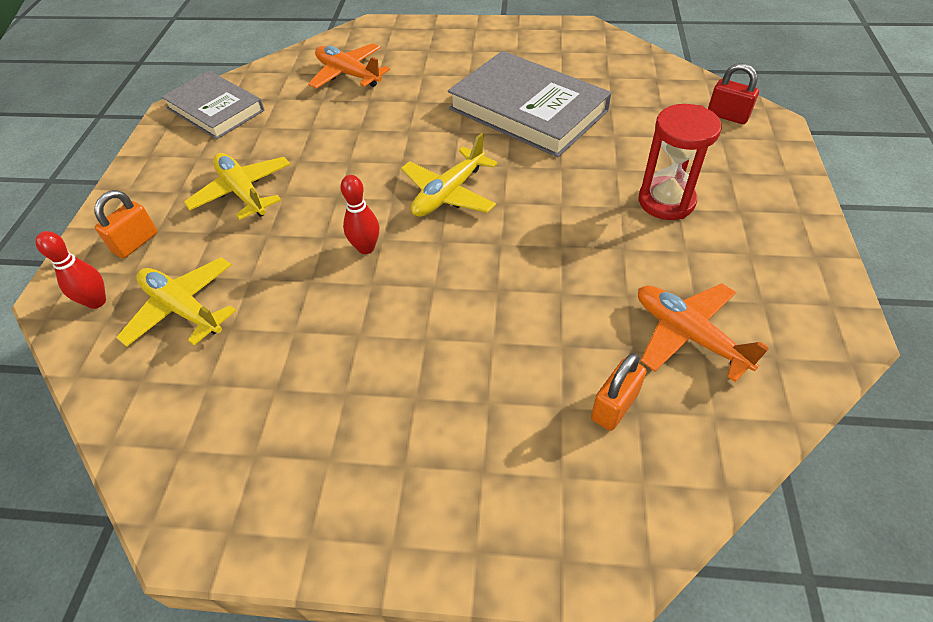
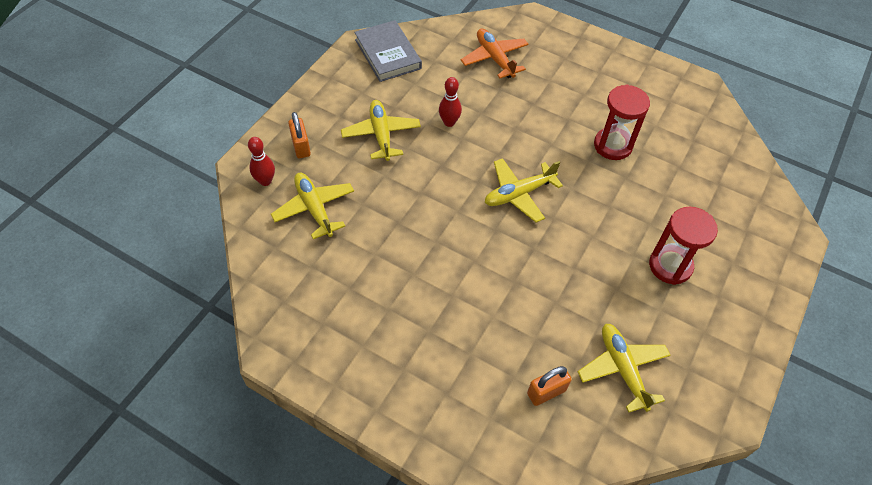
camera: 20 degrees right, 5 degrees up
(136, 243) = (301, 147): orange padlock -> orange padlock turned 75 degrees counterclockwise
(366, 248) = (444, 213): red bowling pin -> red bowling pin (449, 122)
(528, 110) = (612, 145): grey book -> red hourglass
(688, 335) = (622, 369): orange plane -> yellow plane
(727, 116) = (765, 214): red padlock -> none

